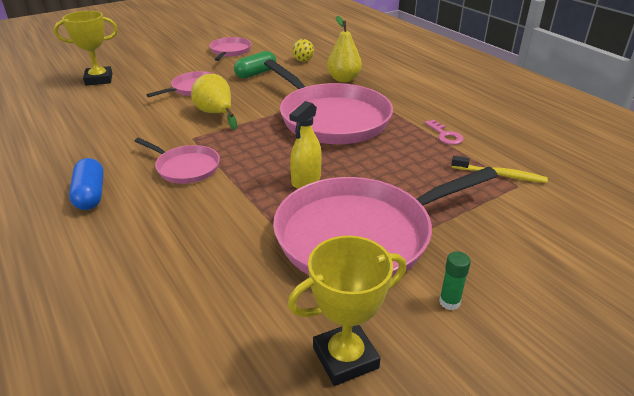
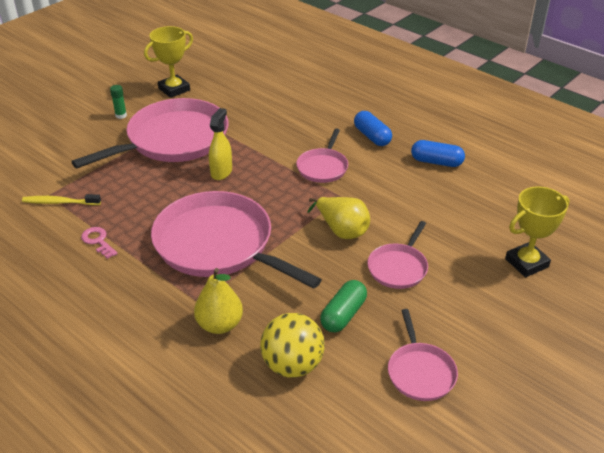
camera: 165 degrees right, 5 degrees up
(58, 154) = (436, 162): none -> blue capsule
(185, 167) = (323, 167): pink pan -> pink pan turned 90 degrees counterclockwise
(303, 60) = (292, 365): yellow ball -> yellow ball, size x1.84

